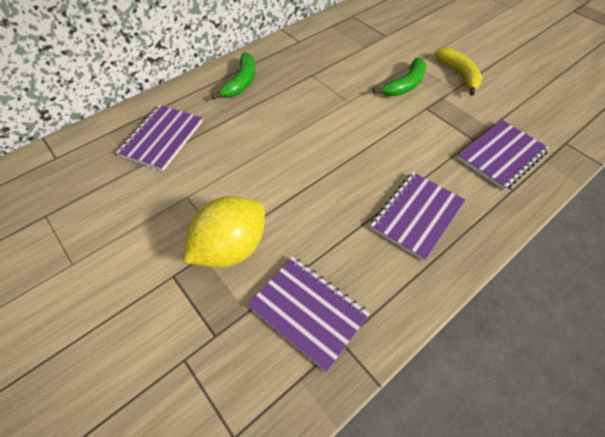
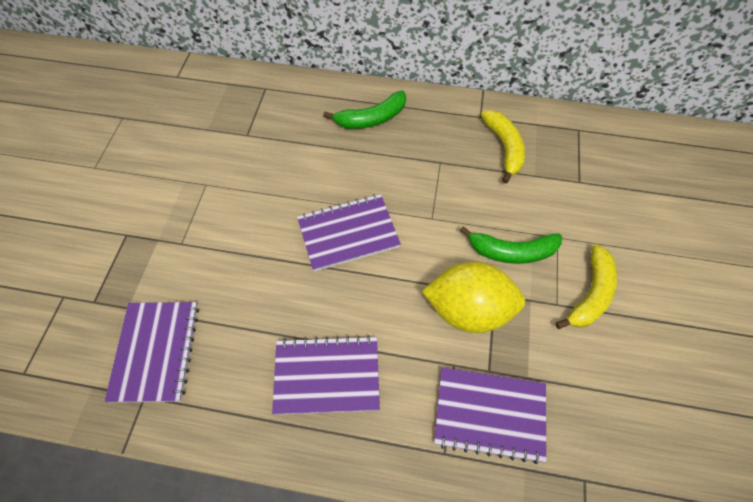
camera: 50 degrees right, 5 degrees up
(162, 138) = (252, 120): purple notebook -> purple notebook (348, 233)
(231, 248) = (178, 253): yellow lemon -> yellow lemon (468, 310)
(332, 46) = (504, 148): none -> yellow banana

